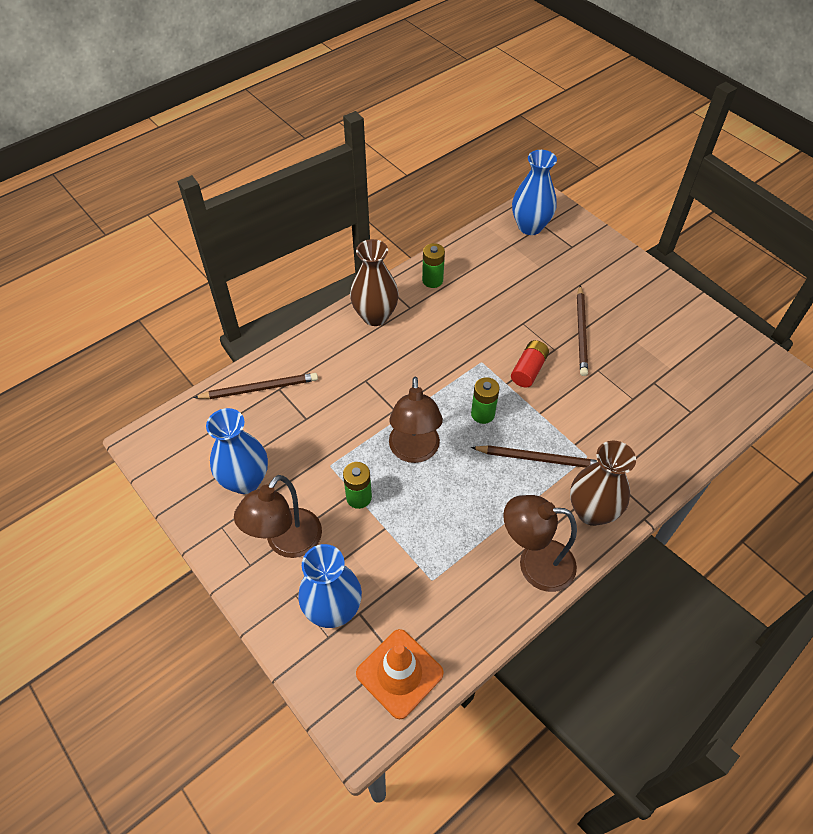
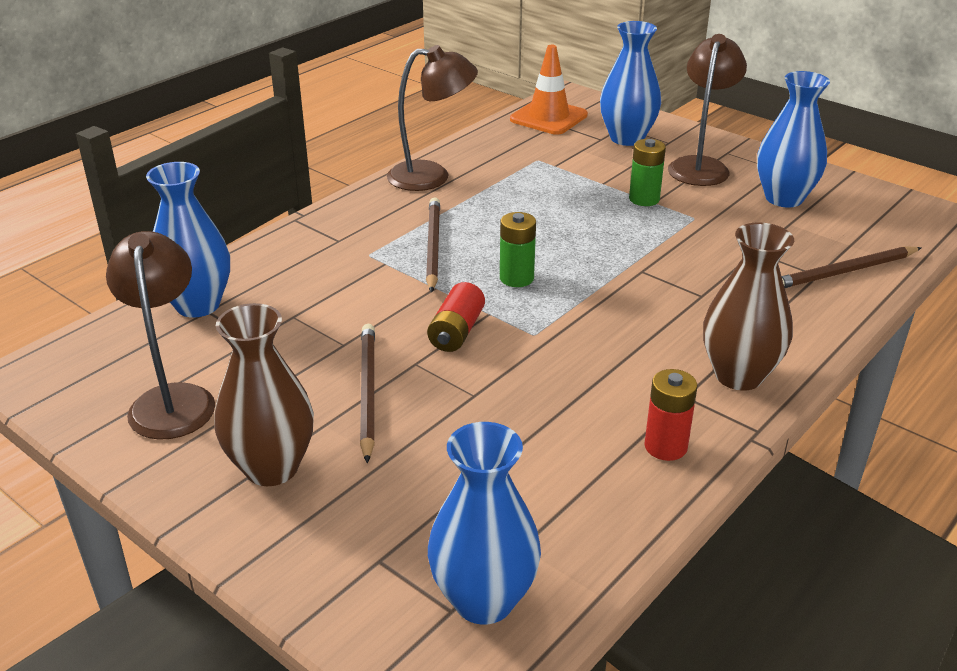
camera: 170 degrees right, 20 degrees down
(414, 451) = (596, 237): brown lamp -> brown lamp (172, 399)
(432, 280) = (665, 446): green battery -> red battery
(539, 458) = (433, 246): brown pencil -> brown pencil turned 90 degrees clockwise
(592, 511) = (366, 213): brown vase -> brown vase (271, 468)
(699, 418) = (198, 305): none -> blue vase

